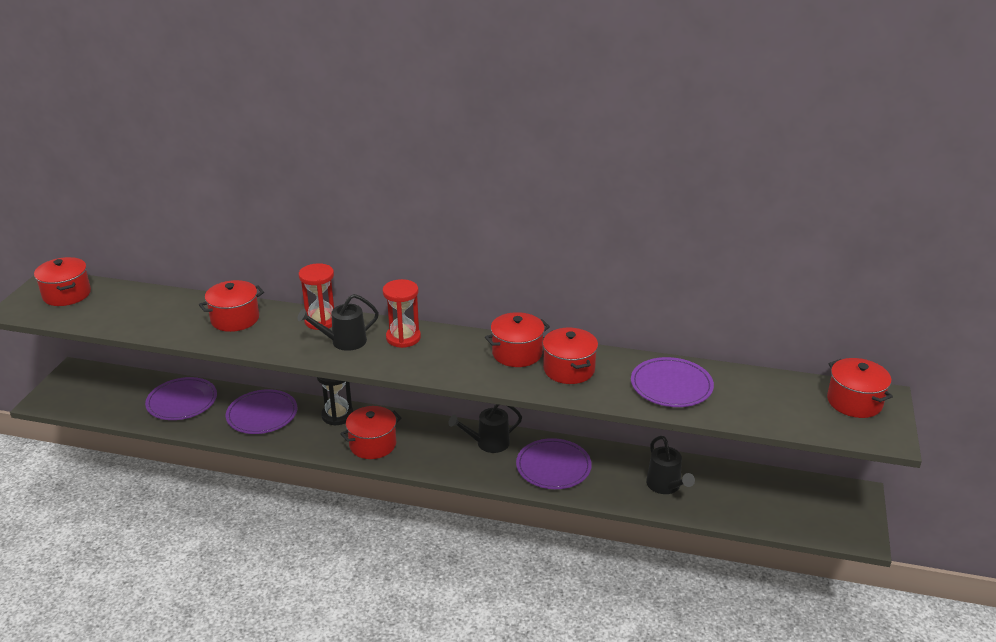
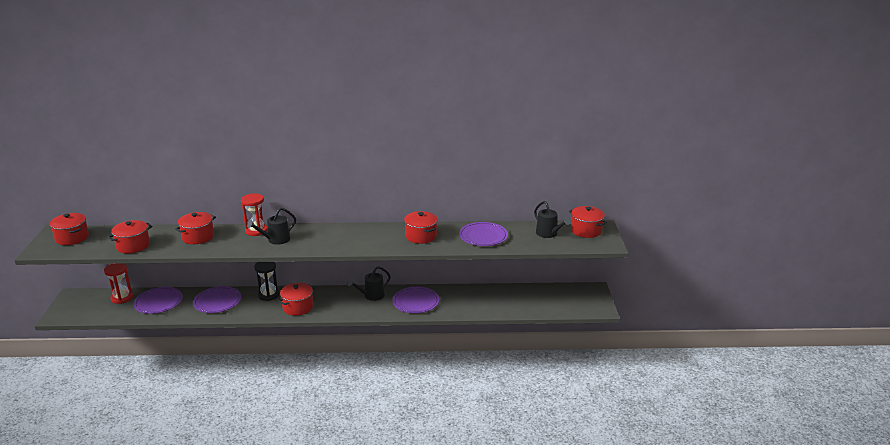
camera: 15 degrees left, 5 degrees down
(403, 338) = (313, 233): red hourglass -> red hourglass (122, 298)
(517, 353) = (387, 232): red pot -> red pot (133, 246)
(666, 486) = (485, 302): black watering can -> black watering can (549, 234)

